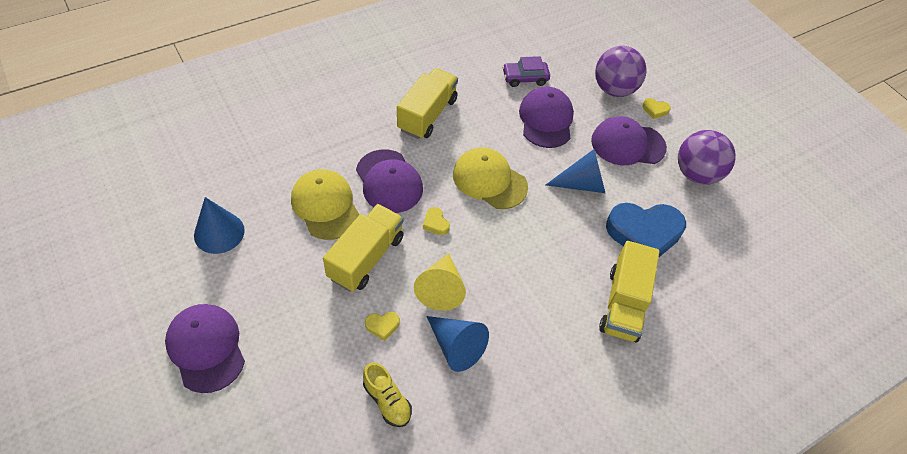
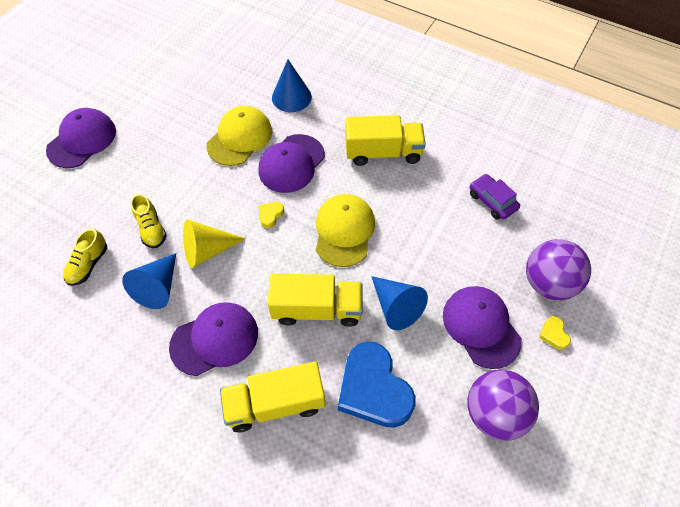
camera: 65 degrees right, 5 degrees up
(219, 232) = (177, 95): blue cone -> blue cone (291, 97)
(366, 258) = (207, 187): yellow truck -> yellow truck (317, 309)
(382, 326) = (151, 229): yellow heart -> yellow shoe
(546, 120) = (453, 242): purple cap -> purple cap (215, 339)

